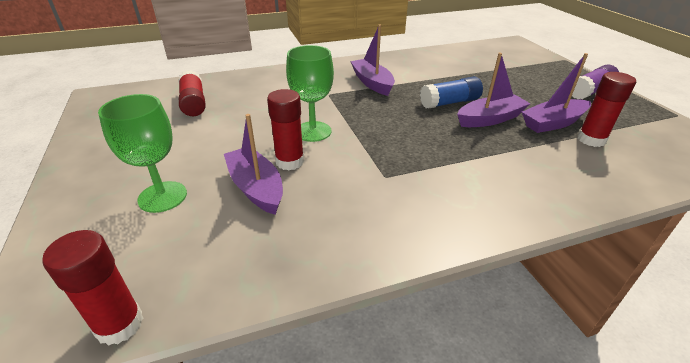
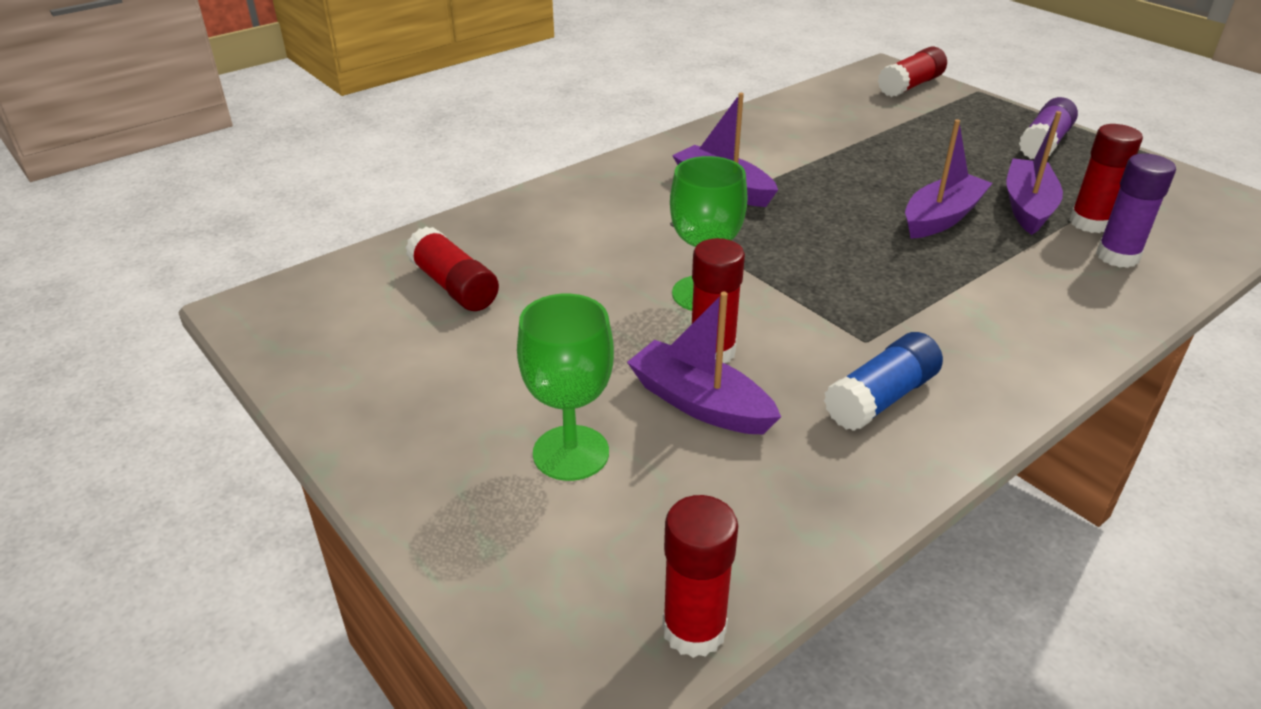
camera: 20 degrees left, 0 degrees up
(450, 103) = (866, 201): blue glue stick -> blue glue stick (881, 398)
(523, 52) = (910, 86): none -> red glue stick
(553, 123) = (1027, 207): purple boat -> purple boat turned 150 degrees clockwise
(598, 163) = (1117, 256): none -> purple glue stick

